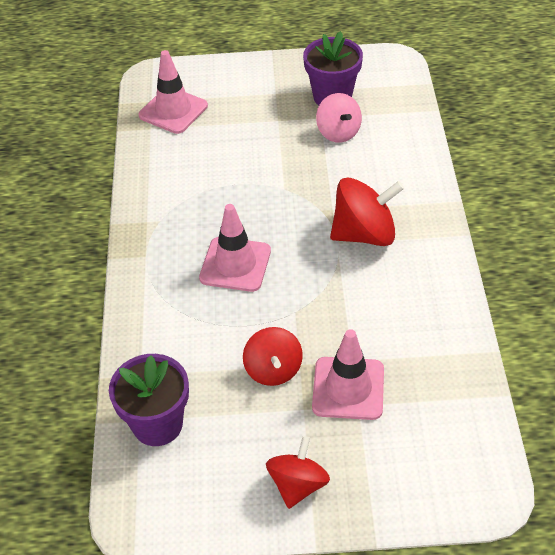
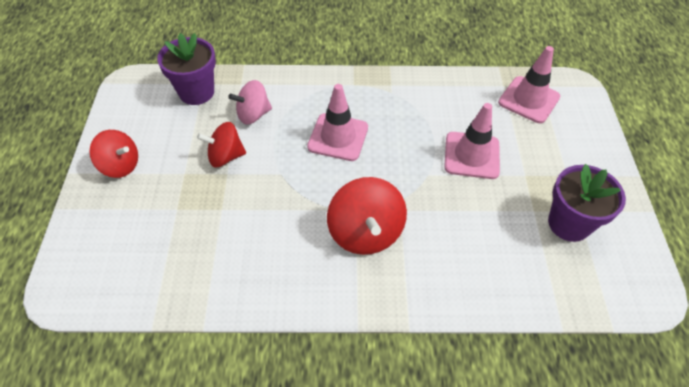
camera: 90 degrees right, 5 degrees up
(338, 132) = (511, 224): pink spinning top -> pink spinning top (253, 115)
(348, 388) = (194, 203): pink traffic cone -> pink traffic cone (471, 155)

